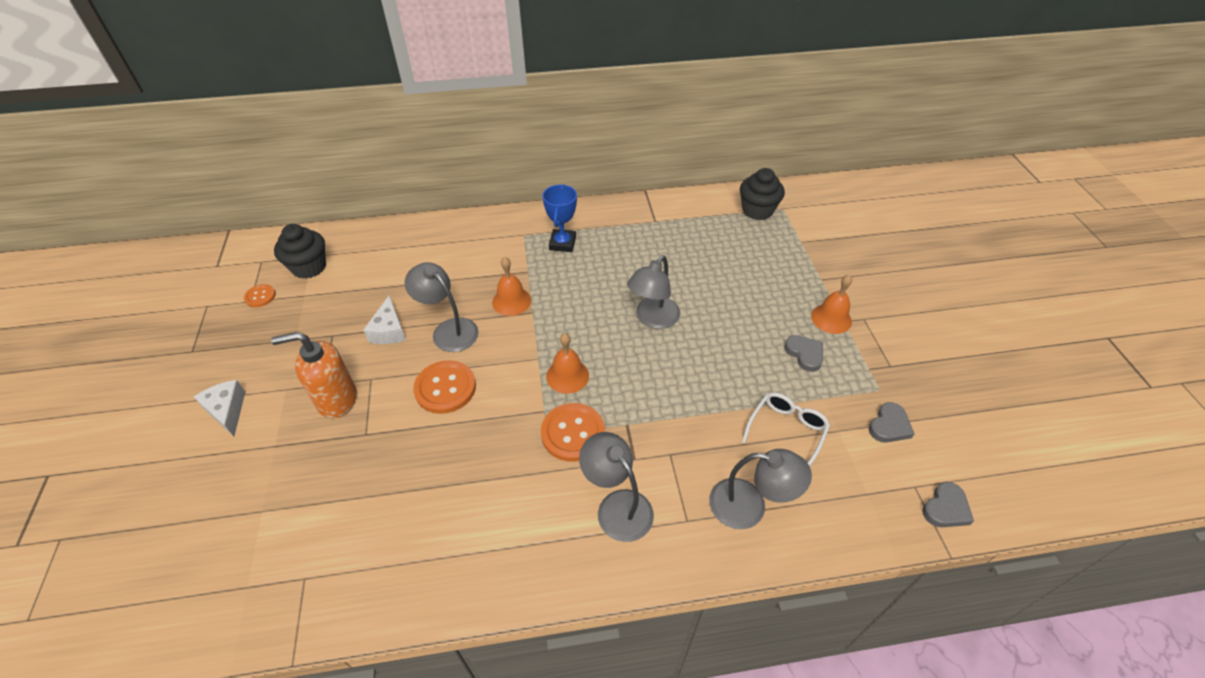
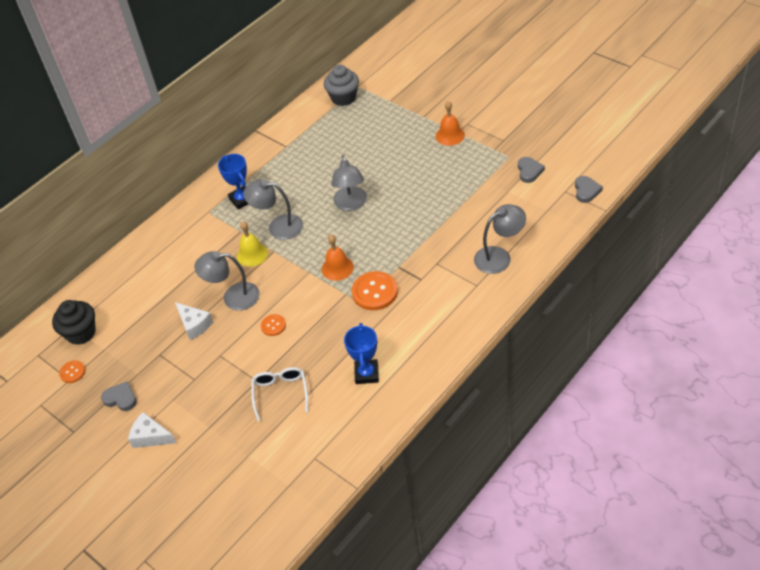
camera: 35 degrees left, 0 degrees up
(337, 400) = (214, 380): orange soap dispenser -> none
(445, 388) = (273, 326): orange button -> orange button, size x0.54
(461, 524) = (366, 374): none -> blue trophy
(511, 301) = (252, 254): orange bell -> yellow bell
(617, 506) = (436, 305): grey lamp -> grey lamp (278, 226)
(757, 210) = (343, 98): black cupcake -> grey cupcake
(787, 430) = (483, 209): white glasses -> white glasses (280, 393)
(804, 354) = (454, 164): grey heart -> grey heart (121, 398)

